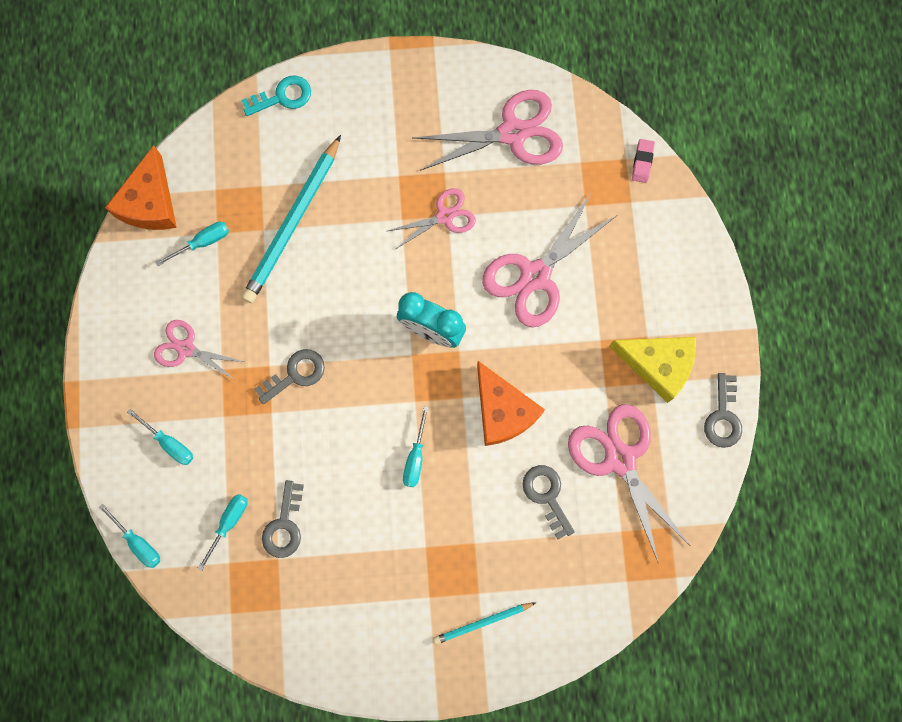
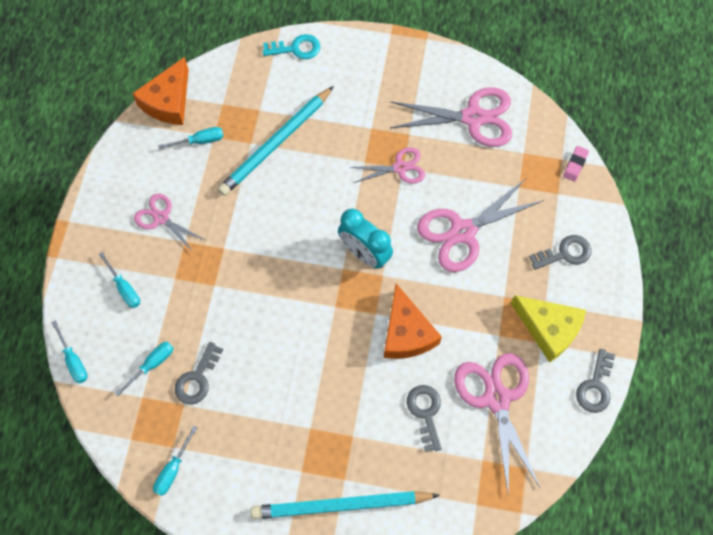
camera: 15 degrees right, 10 degrees down
(295, 374) = (243, 260): grey key -> grey key (565, 253)
(415, 457) = (322, 352): turquoise screwdriver -> turquoise screwdriver (173, 470)
(482, 622) = (341, 505): turquoise pencil -> turquoise pencil, size x1.93

